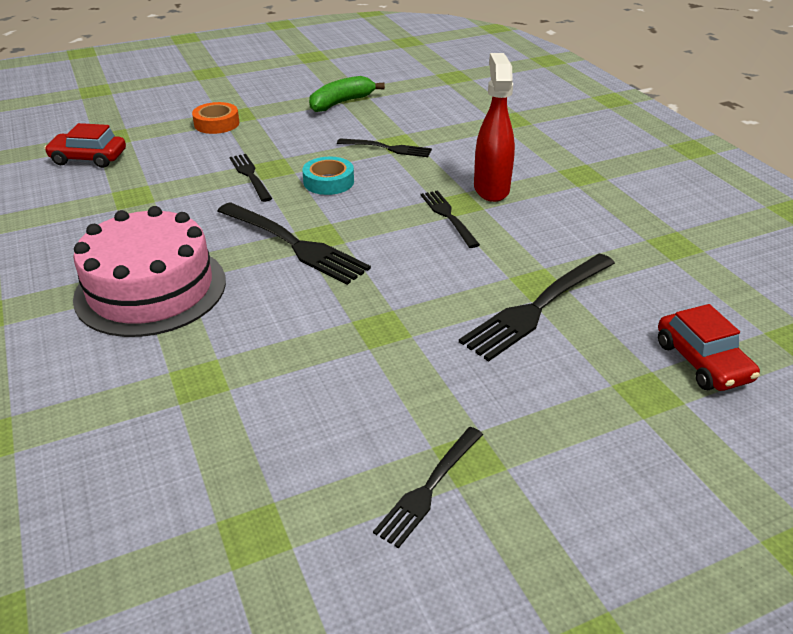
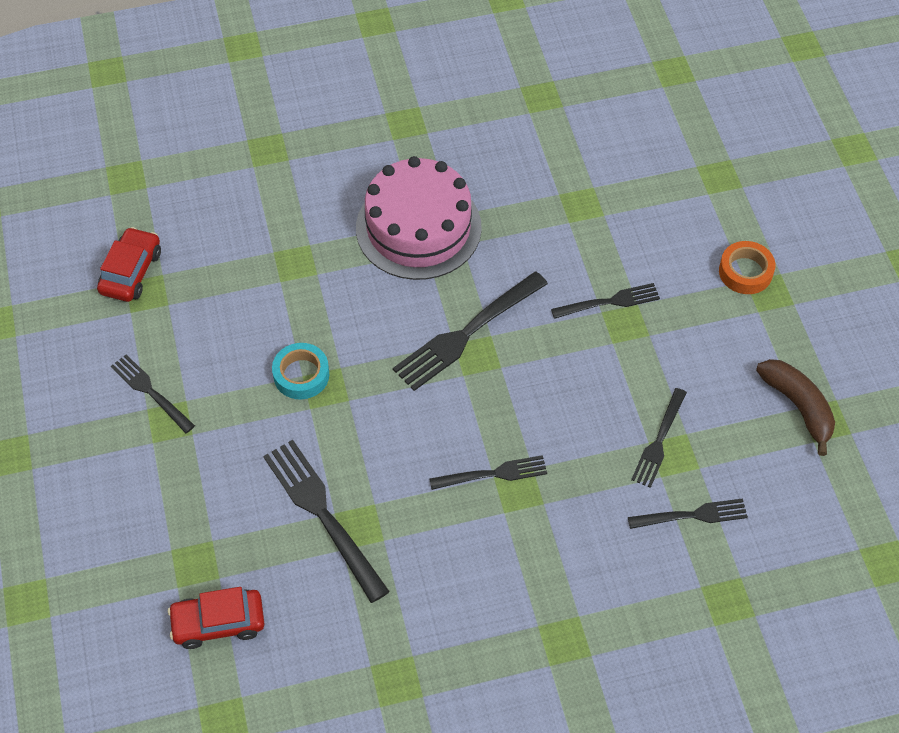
camera: 100 degrees right, 20 degrees up
(88, 158) = (669, 162): red car -> red car (131, 272)
(328, 182) = (585, 373): turquoise tape -> turquoise tape (301, 375)
(341, 103) = (798, 407): green banana -> brown banana
(448, 134) = (692, 515): none -> black fork
(491, 189) = (544, 530): red spray bottle -> none

